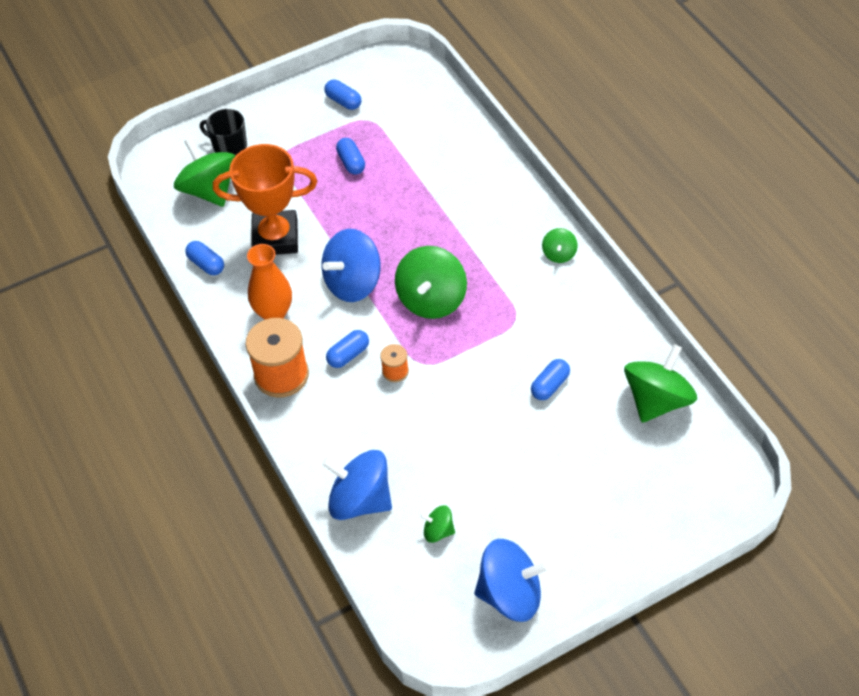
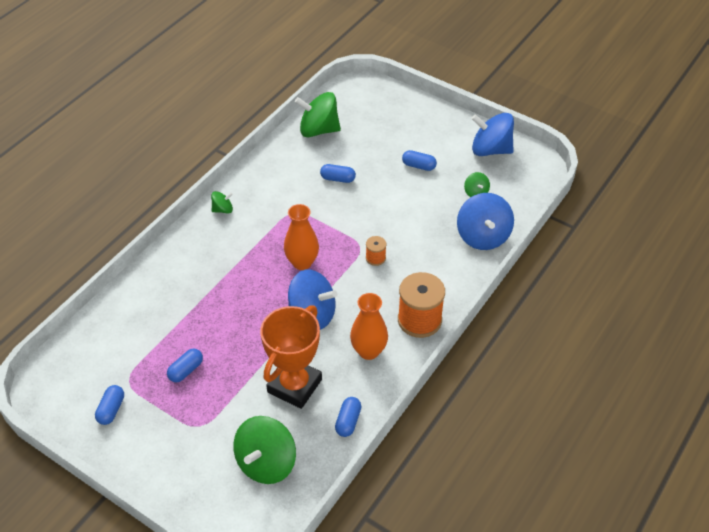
camera: 120 degrees left, 5 degrees down
(229, 146) = (206, 475): black mug -> none
(275, 238) = (294, 386): orange trophy -> orange trophy turned 60 degrees clockwise
(348, 355) = (378, 289): blue capsule -> blue capsule (419, 166)
(431, 299) = (302, 262): green spinning top -> orange vase
(510, 594) = (490, 150): blue spinning top -> blue spinning top turned 45 degrees counterclockwise

